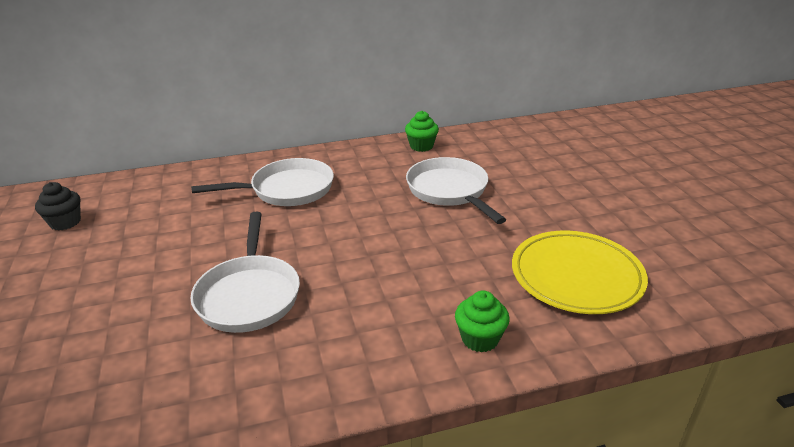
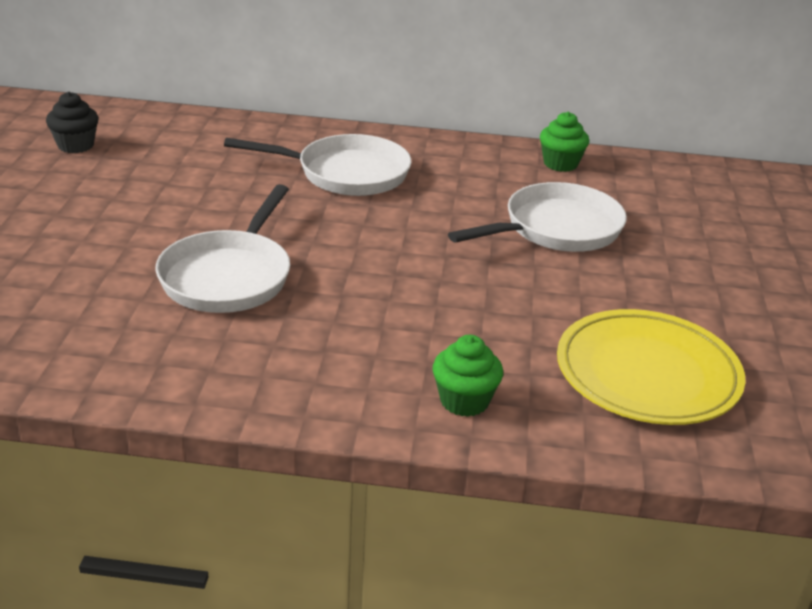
camera: 20 degrees right, 0 degrees up
(450, 191) = (556, 229): white pan -> white pan turned 60 degrees clockwise

